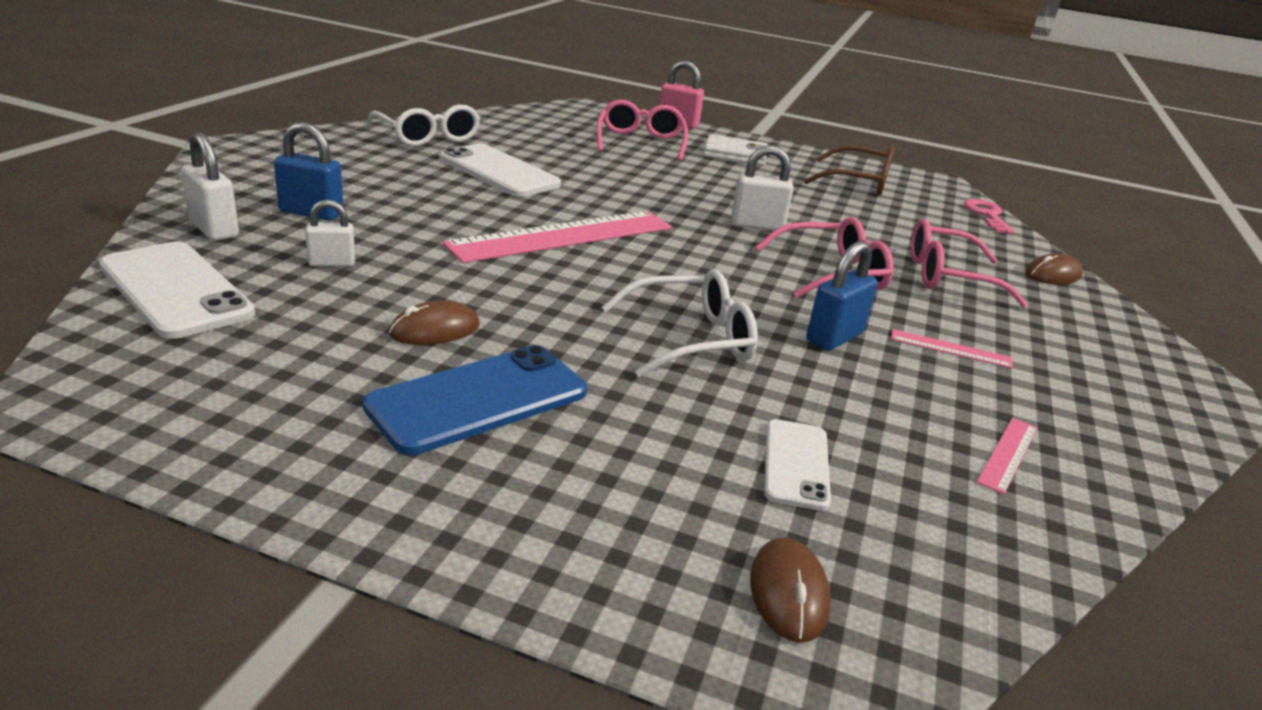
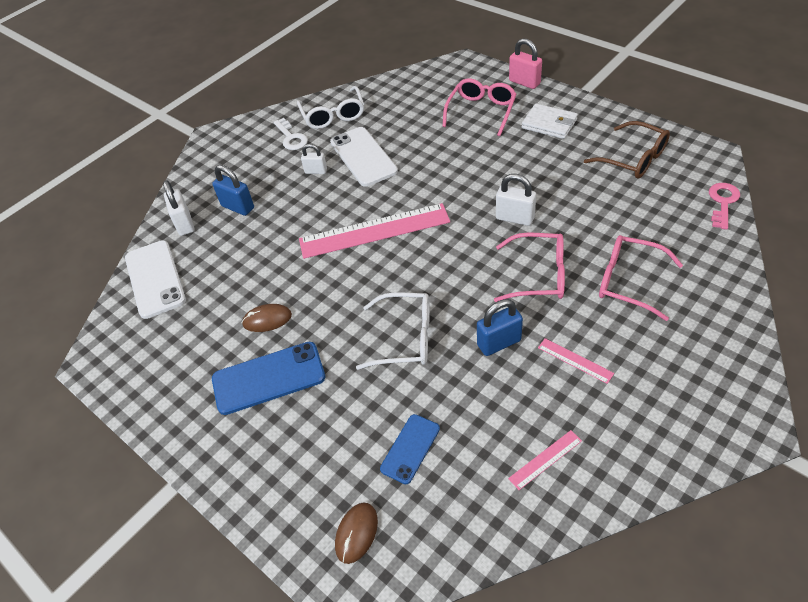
camera: 30 degrees right, 20 degrees up
(332, 263) = (234, 257): white padlock -> white padlock (316, 171)
(371, 152) = (291, 137): none -> white key
(796, 464) = (410, 448): white phone -> blue phone
(1052, 275) = (724, 282): brown mouse -> none

